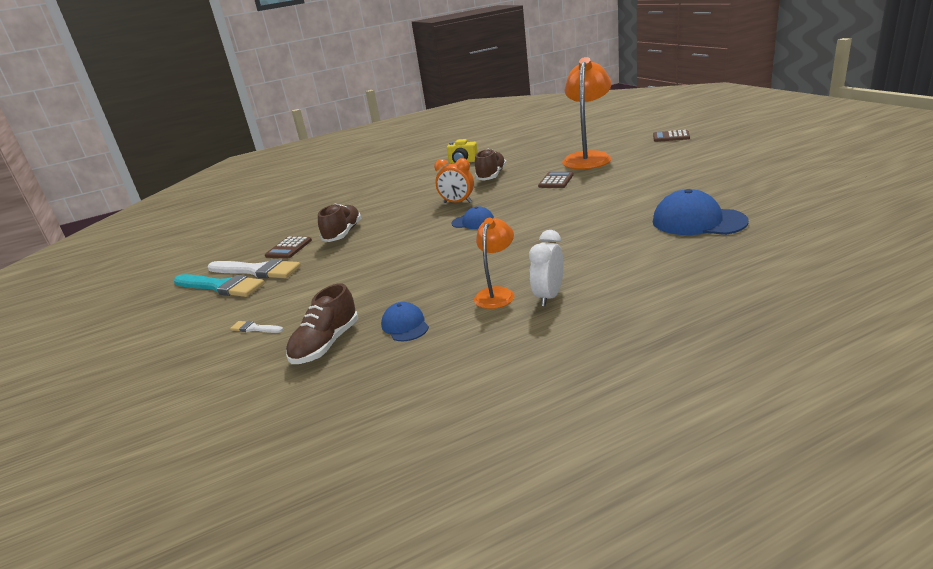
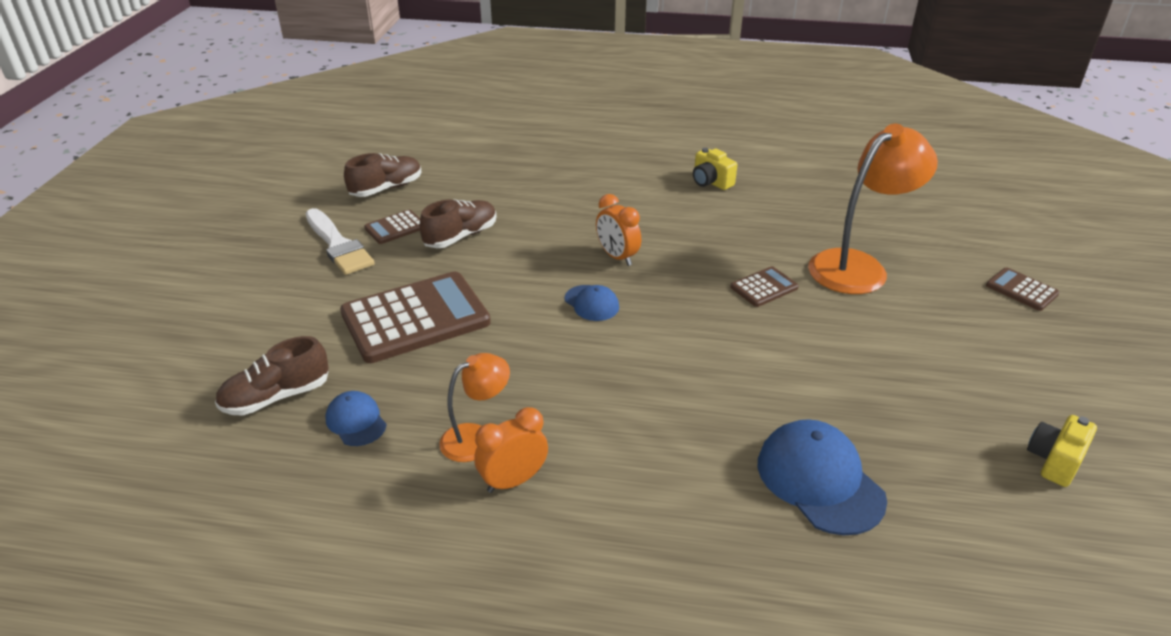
camera: 30 degrees right, 10 degrees up
(221, 286) = (291, 249): turquoise brush -> none
(254, 328) = (254, 331): white brush -> none
(370, 272) = (415, 318): none -> brown calculator
(405, 325) = (356, 421): blue cap -> blue cap turned 45 degrees counterclockwise
(491, 176) = (708, 230): brown shoe -> brown shoe (386, 188)
(549, 296) = (513, 481): white clock -> orange clock
(776, 172) = (1054, 461): none -> yellow camera

